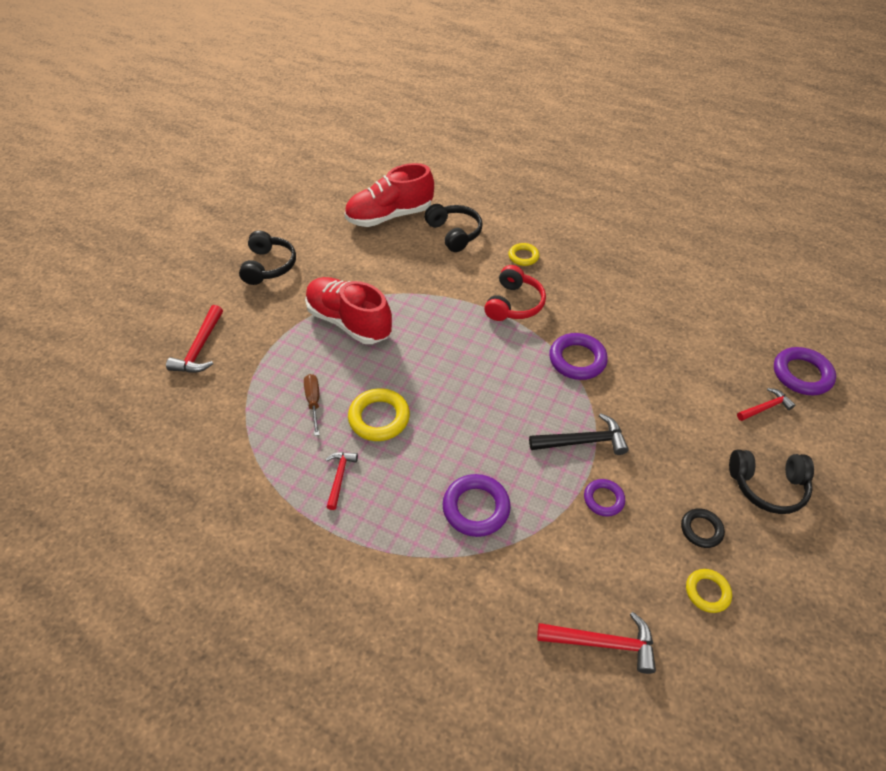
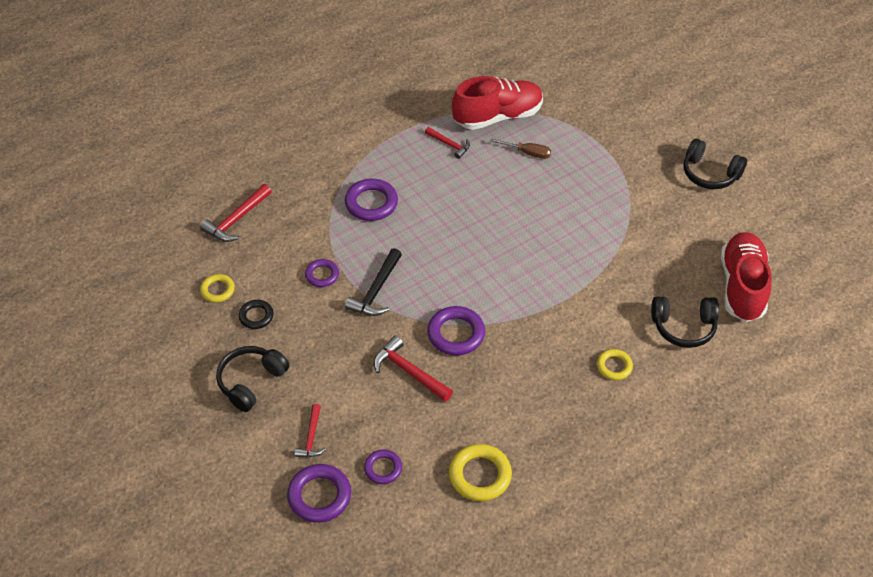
camera: 120 degrees right, 0 degrees up
(200, 348) = (628, 107): red hammer -> red hammer (409, 372)
(349, 322) = (602, 202): red shoe -> red shoe (498, 116)
(379, 418) = (486, 183): yellow ring -> yellow ring (480, 475)
(514, 304) = (552, 324): red headphones -> none
(738, 347) = (383, 468): none -> purple ring

